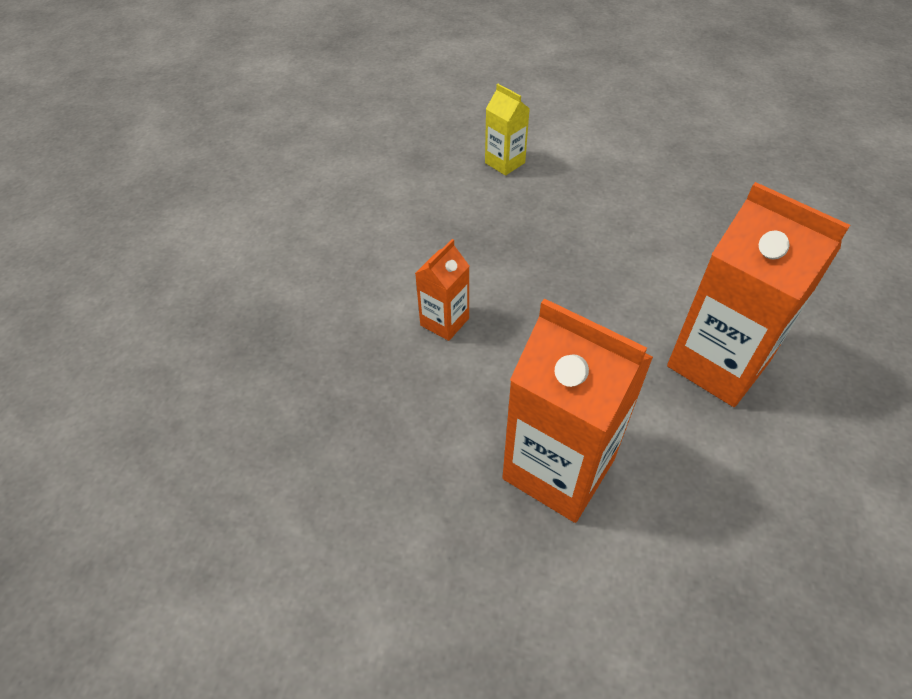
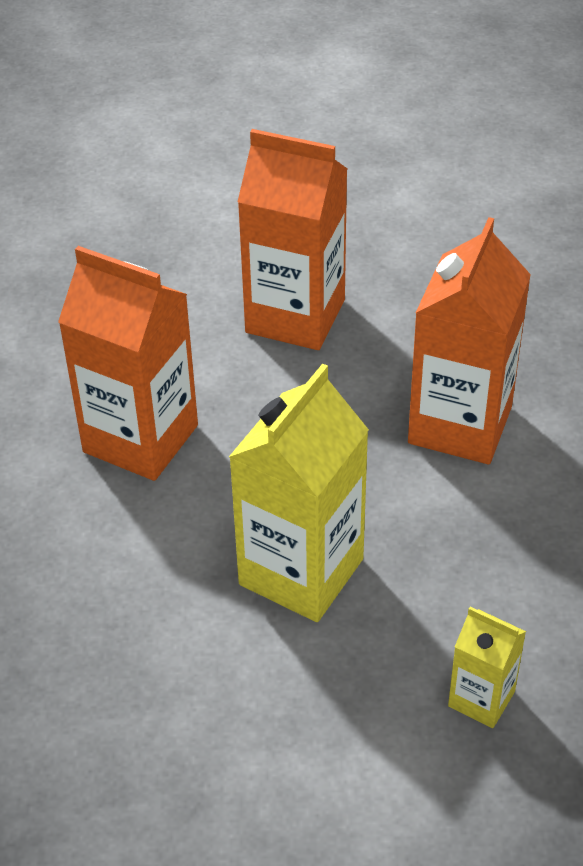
camera: 165 degrees right, 5 degrees down
(444, 322) = (460, 425): orange carton -> orange carton, size x1.97
(596, 242) = (301, 572): none -> yellow carton

